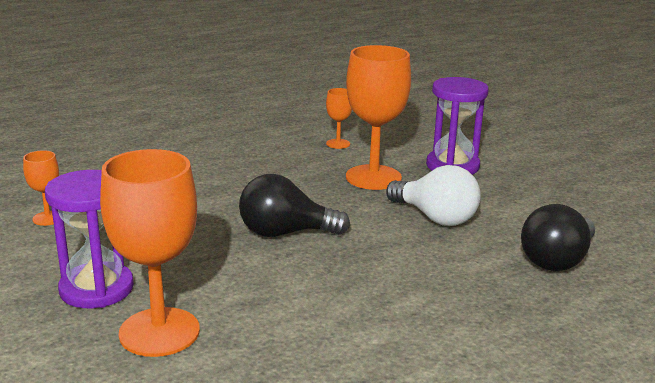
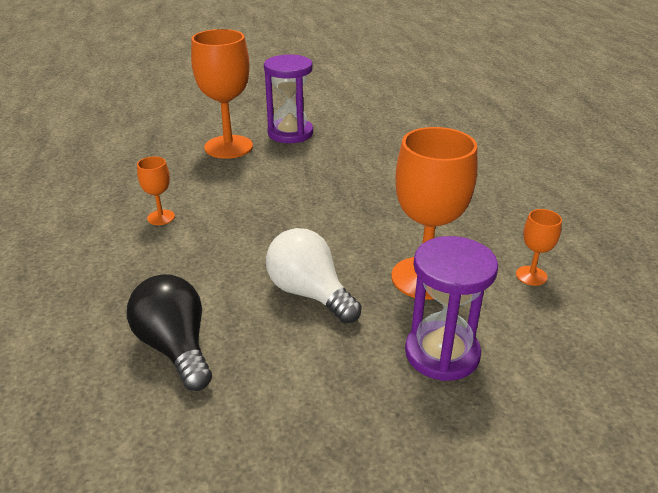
camera: 110 degrees right, 10 degrees up
(48, 218) = (396, 123): orange goblet -> orange goblet (161, 217)
(285, 233) = (325, 205): black light bulb -> none
(435, 218) = (309, 293): white light bulb -> white light bulb turned 75 degrees clockwise

